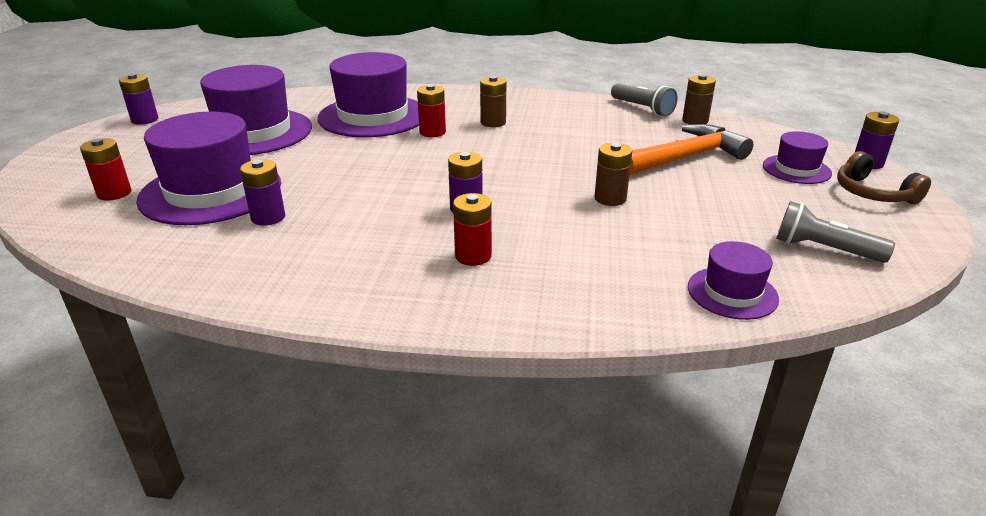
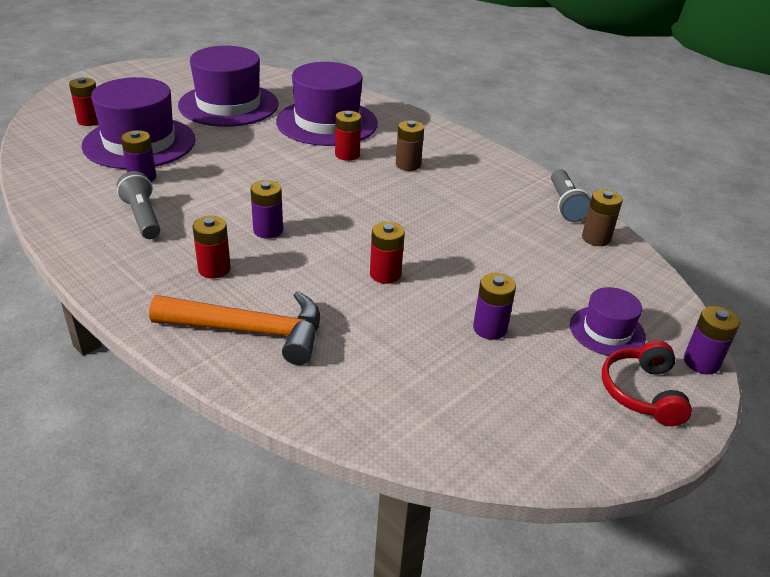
camera: 35 degrees right, 5 degrees up
(145, 120) = (180, 68): purple battery -> purple battery (490, 328)
(610, 198) = (385, 274): brown battery -> red battery
(686, 157) = (519, 269): orange hammer -> orange hammer (251, 331)
(732, 293) = (339, 398): purple hat -> none
(823, 249) = (484, 411): grey flashlight -> grey flashlight (142, 217)
(873, 193) = (641, 392): brown headphones -> red headphones

